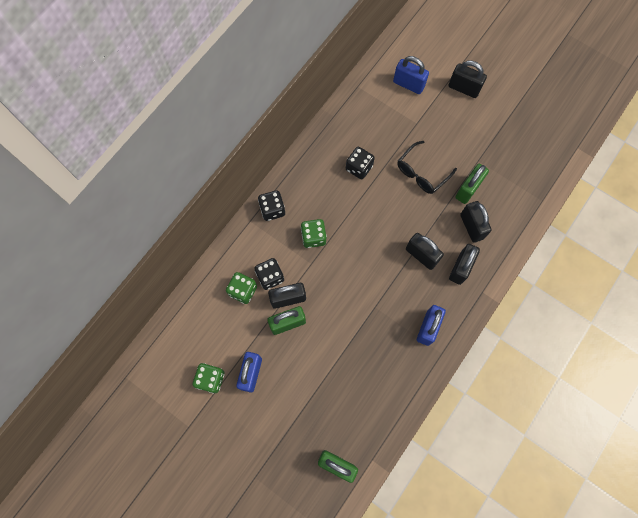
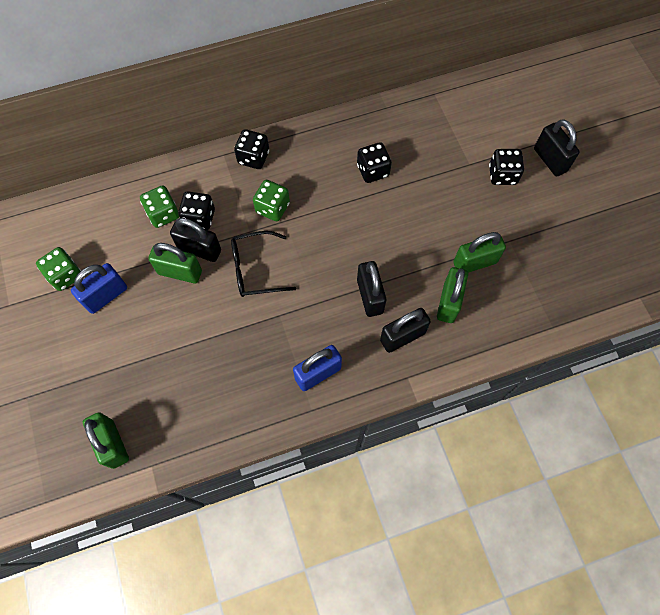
camera: 35 degrees right, 5 degrees down
(408, 84) = (490, 122): blue padlock -> none
(421, 173) = (436, 215): black glasses -> black glasses (255, 269)
(442, 118) = (502, 175): none -> black dice
(471, 226) = (448, 302): black padlock -> green padlock

